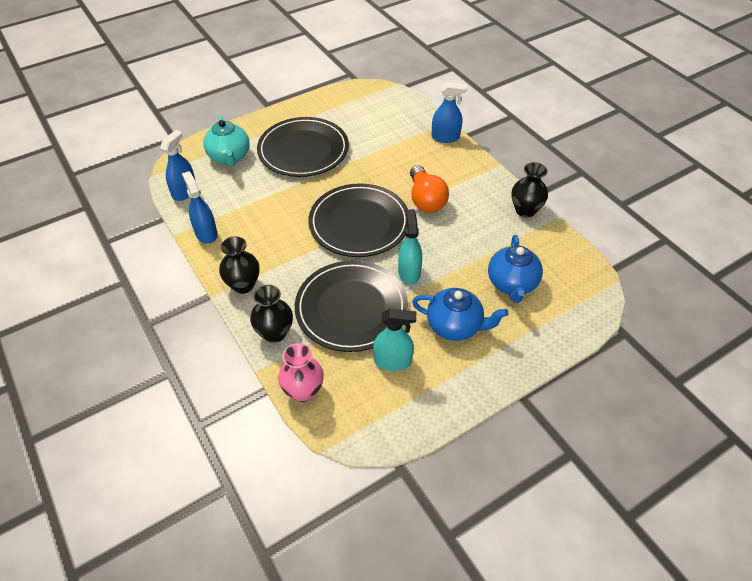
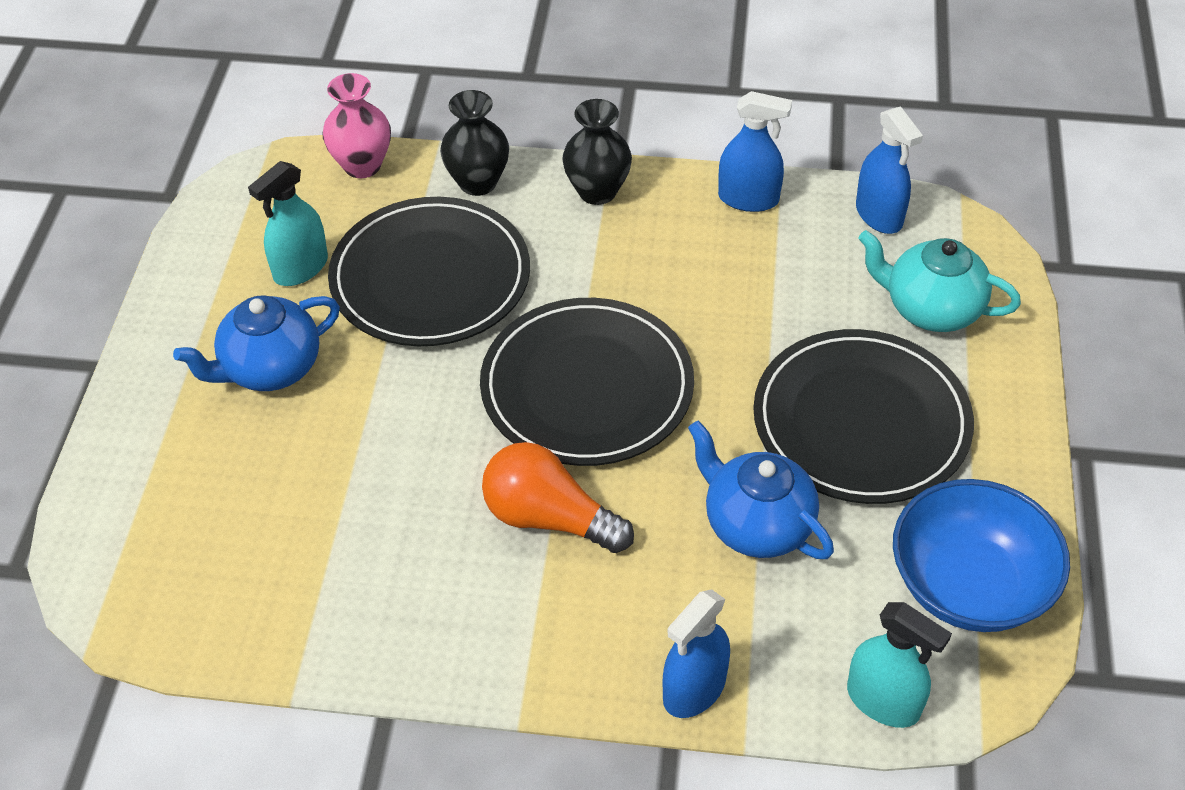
camera: 130 degrees right, 0 degrees up
(346, 104) = (969, 585): none -> blue bowl
(409, 272) = (418, 382): turquoise spray bottle -> turquoise spray bottle (883, 701)
(512, 284) = (252, 495): blue teapot -> blue teapot (756, 524)
(525, 210) = (364, 654): black vase -> none

